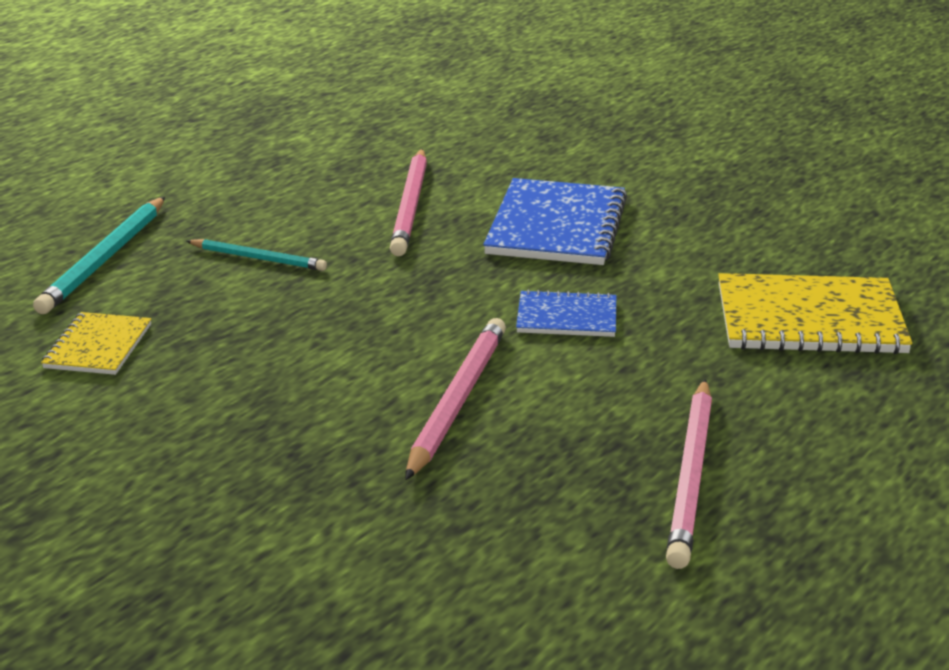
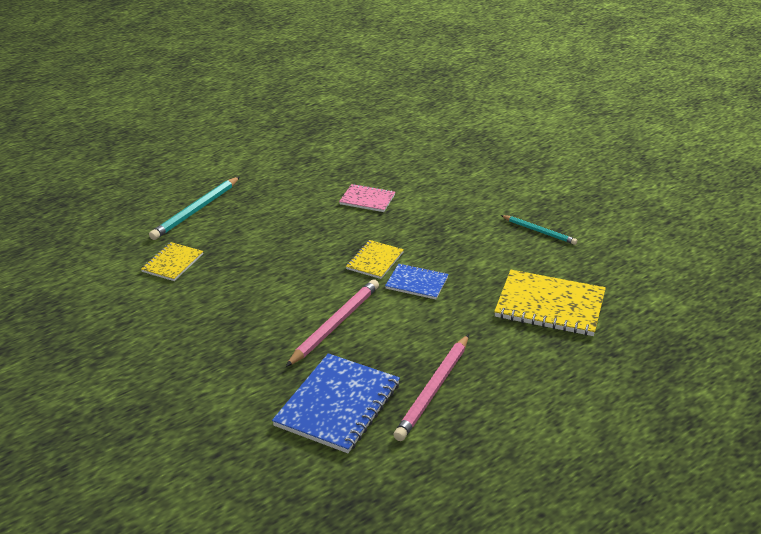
camera: 15 degrees right, 5 degrees up
(258, 258) = (273, 221): turquoise pencil -> turquoise pencil (539, 231)
(411, 206) = (367, 199): pink pencil -> pink notebook
(474, 294) = (374, 261): none -> yellow notebook
(557, 226) = (440, 224): blue notebook -> blue notebook (338, 405)

